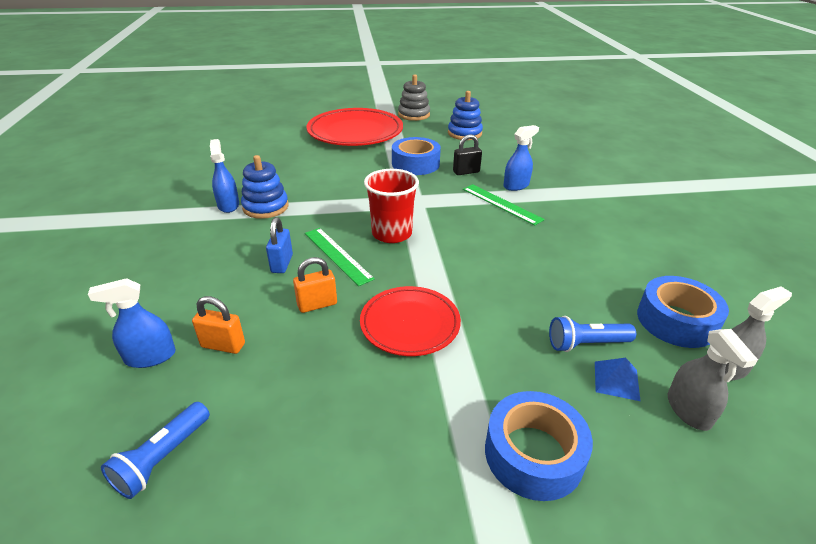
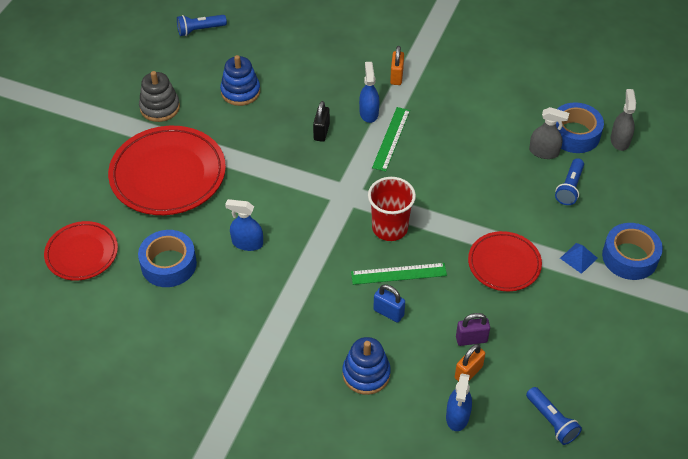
camera: 60 degrees left, 15 degrees up
(228, 205) = (264, 326): blue spray bottle -> blue spray bottle (247, 243)
(259, 127) = (82, 253): none -> red plate
(265, 207) = (287, 298): blue stacking toy -> blue stacking toy (366, 374)
(276, 332) = (471, 339): none -> purple padlock
(317, 304) = (454, 307): orange padlock -> orange padlock (396, 76)
(415, 164) = (279, 159): blue tape -> blue tape (168, 264)
(501, 107) = (200, 30): none -> blue flashlight
(501, 204) = (391, 138): green ruler -> green ruler turned 60 degrees counterclockwise
(616, 380) = (602, 193): blue pyramid -> blue pyramid (578, 258)
(688, 410) = (636, 178): grey spray bottle -> grey spray bottle (544, 152)

